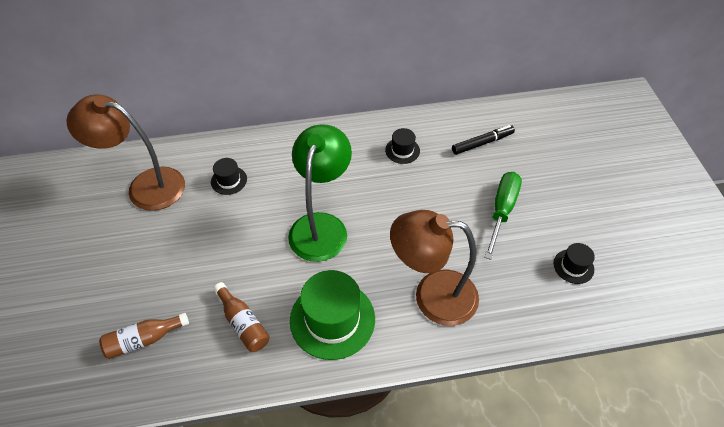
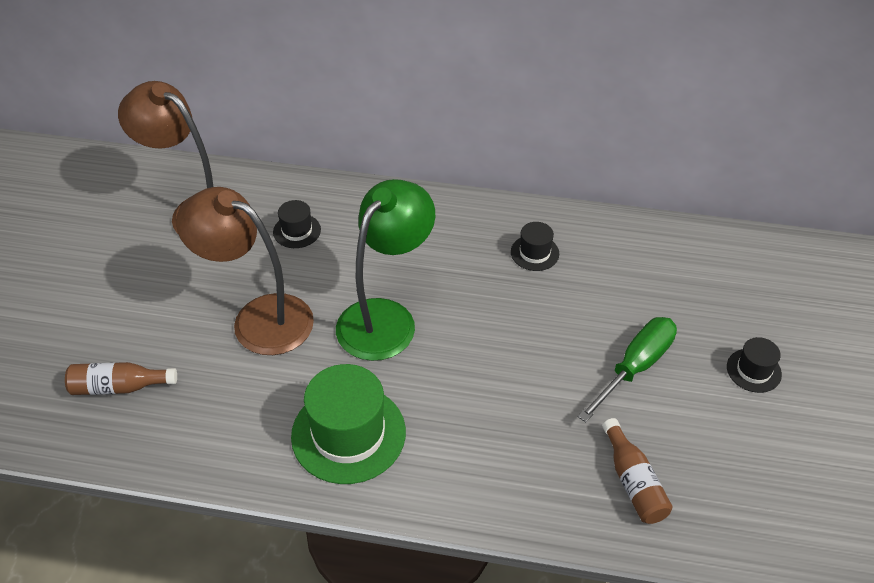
camera: 20 degrees right, 5 degrees down
(243, 323) = (239, 404): brown bottle -> brown bottle (633, 482)
(432, 296) = (489, 446): brown lamp -> brown lamp (258, 318)
(482, 143) = (650, 272): black marker -> none
(573, 266) = (703, 468): black hat -> black hat (753, 370)

